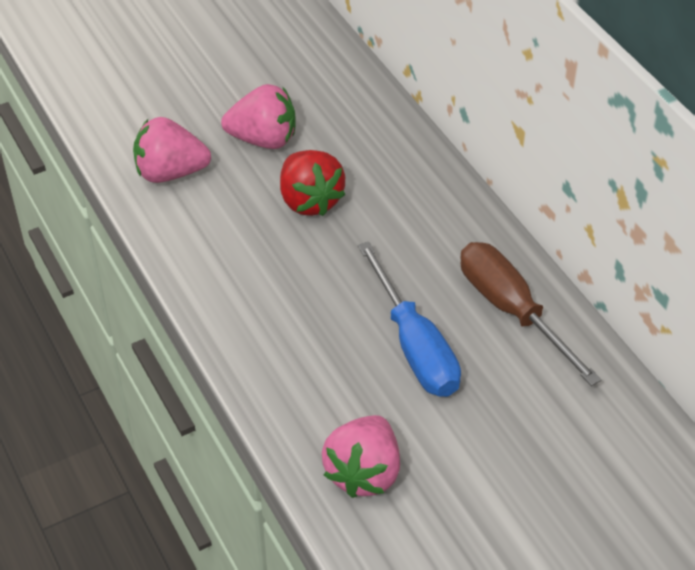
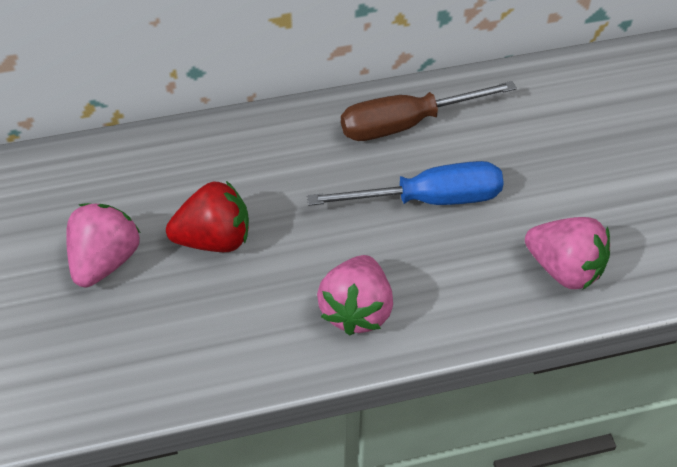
camera: 75 degrees left, 5 degrees up
(170, 173) = (116, 358): pink strawberry -> pink strawberry (356, 310)

